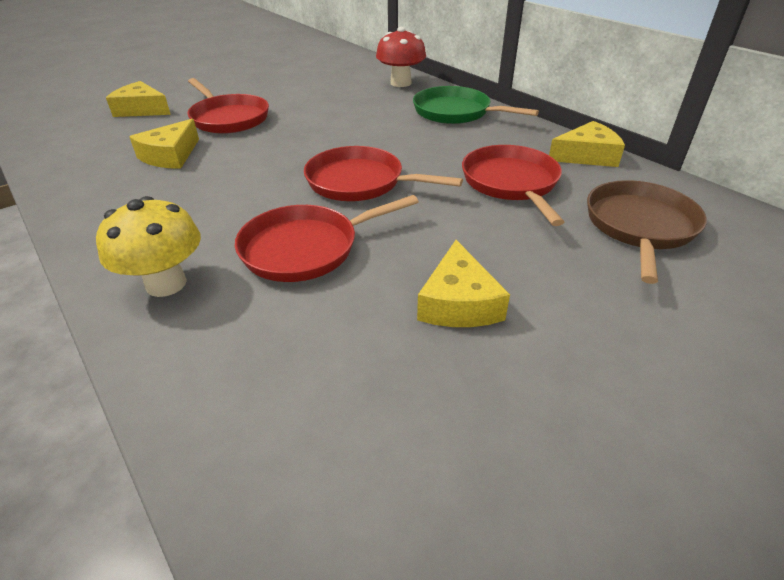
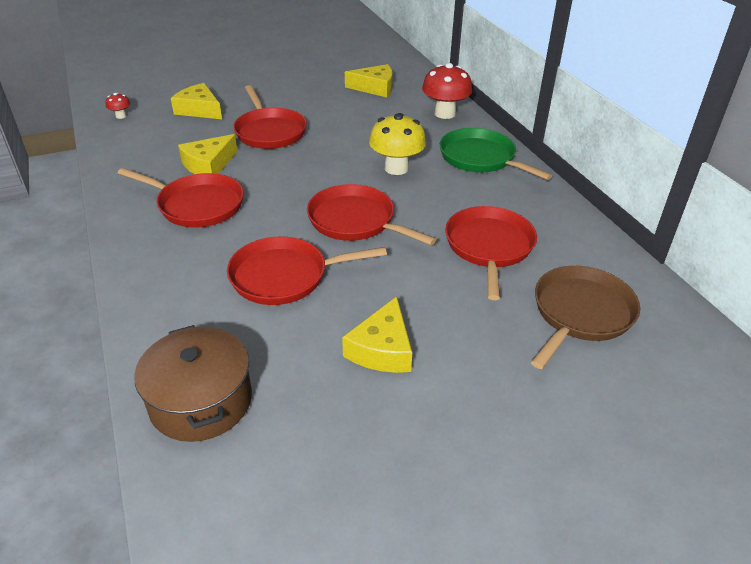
camera: 15 degrees right, 0 degrees up
(49, 126) = (121, 116): none -> red mushroom
(166, 283) = (171, 285): yellow mushroom -> yellow mushroom (396, 168)
(170, 195) = (197, 205): none -> red pan
(258, 417) = (201, 401): none -> brown pot
(586, 156) = (579, 230): yellow cheese -> yellow cheese (375, 88)

